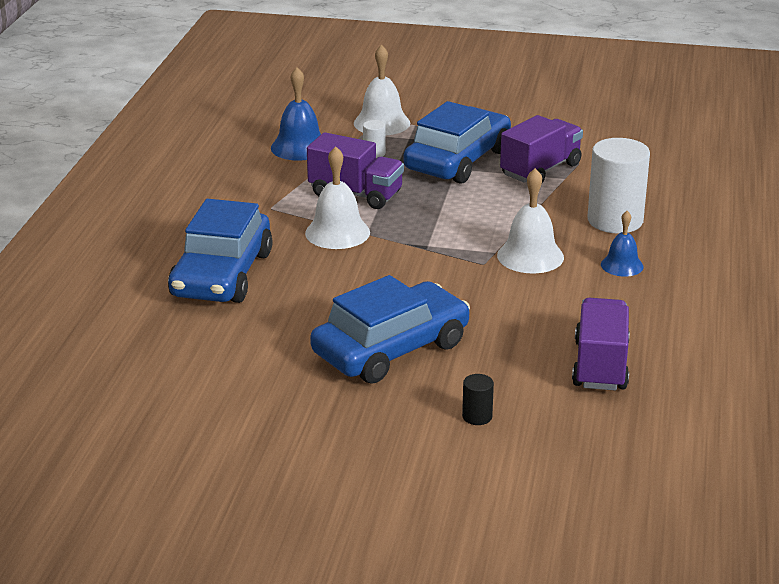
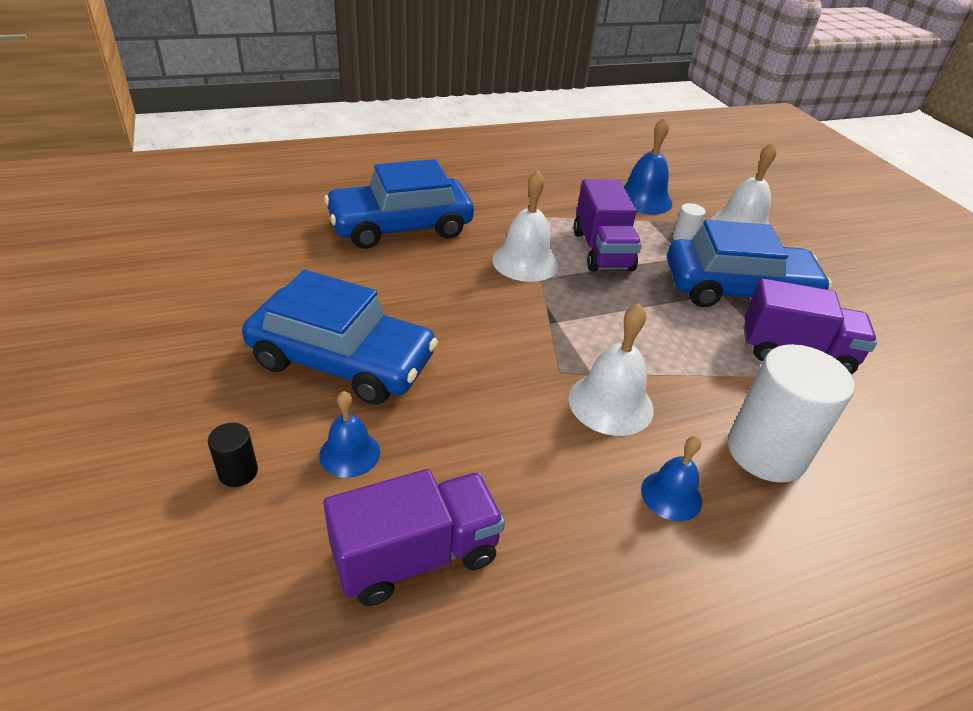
camera: 55 degrees right, 10 degrees up
(495, 368) = (349, 453): none -> blue bell

